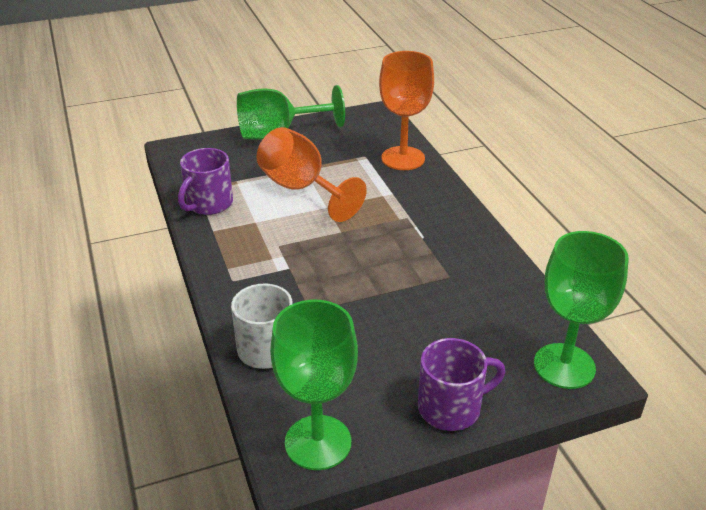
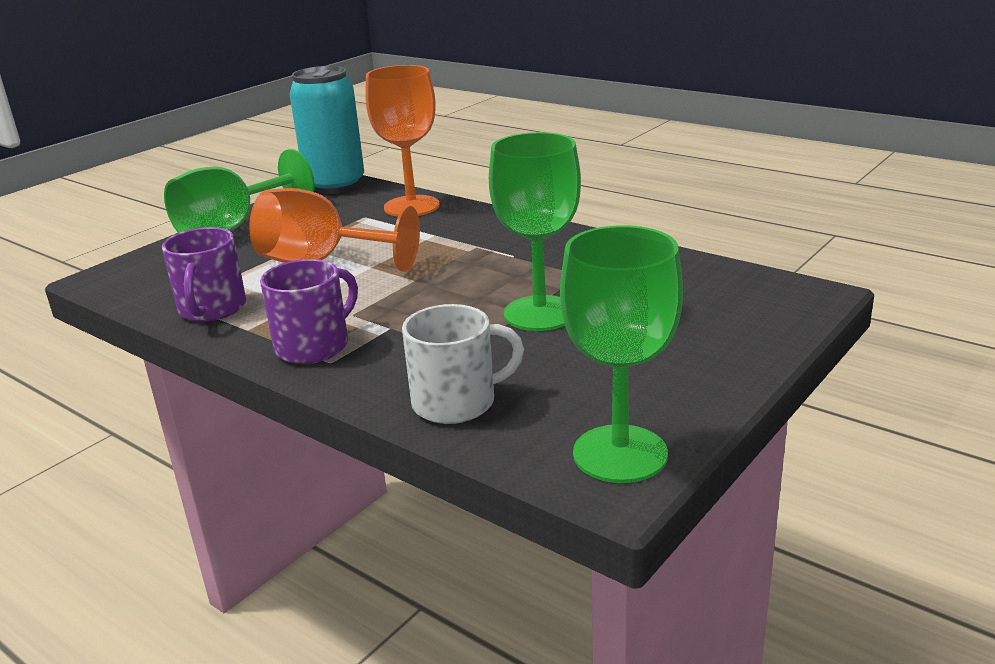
camera: 30 degrees left, 10 degrees down
(373, 116) = (335, 185): none -> turquoise can
(451, 408) = (720, 368): purple mug -> purple mug (314, 346)
(564, 366) = (779, 297): green goblet -> green goblet (540, 313)

